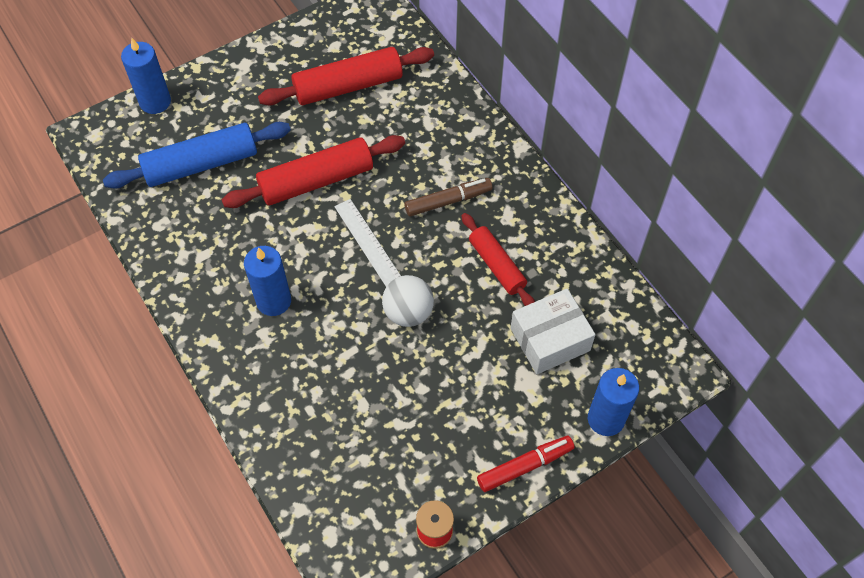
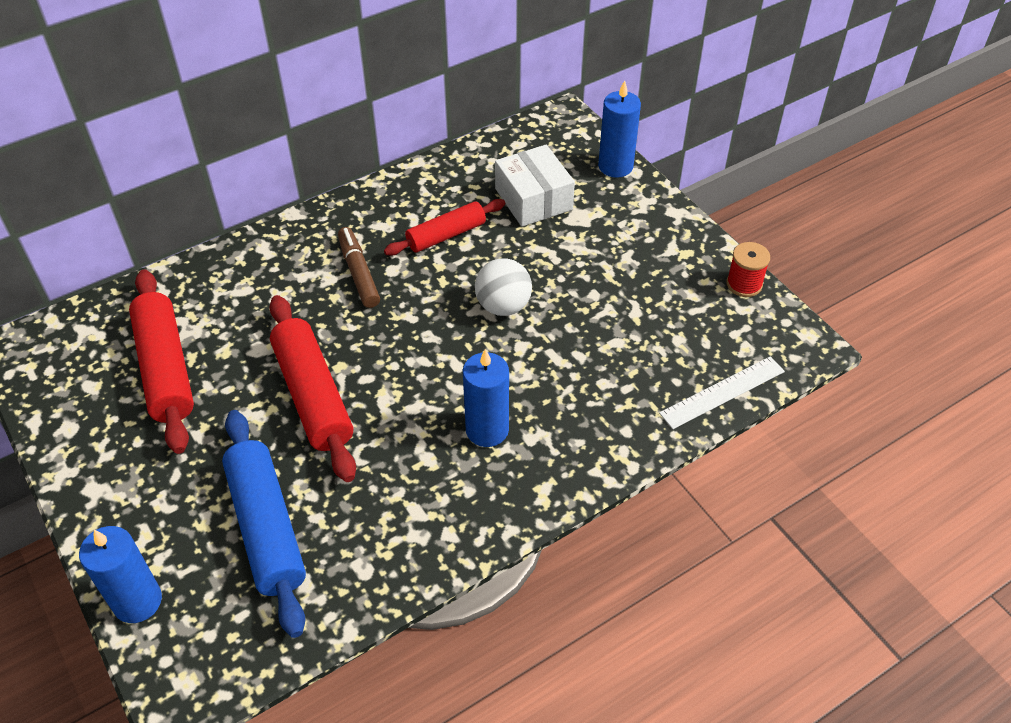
camera: 90 degrees left, 10 degrees down
(369, 244) = (411, 341): white ruler -> white ruler (722, 392)
(524, 466) = (669, 221): red marker -> none

